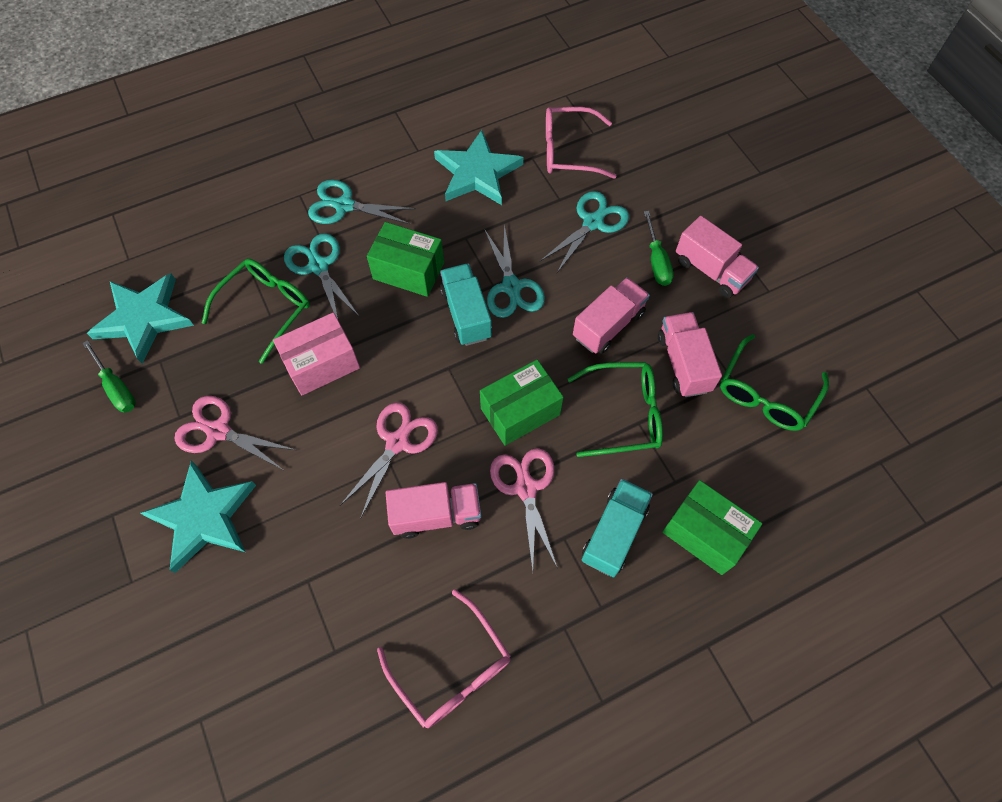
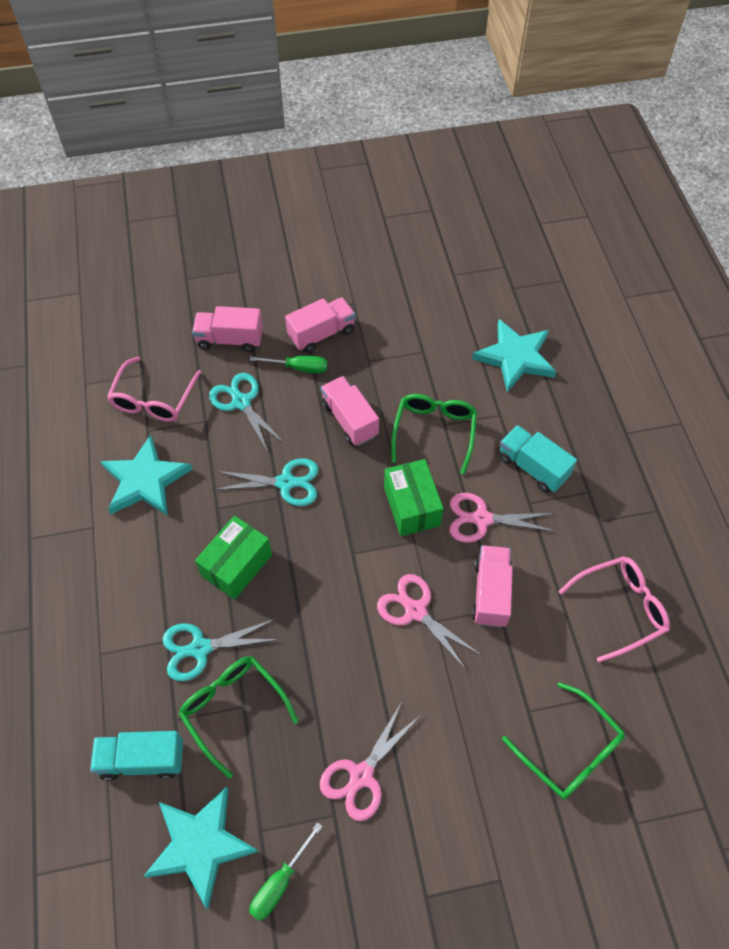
camera: 75 degrees left, 5 degrees down
(117, 387) = (279, 882): green screwdriver -> green screwdriver turned 150 degrees clockwise
(203, 517) = (449, 800): turquoise star -> turquoise star (515, 357)
(322, 364) = (315, 663): pink box -> none
(344, 206) = (134, 610): turquoise scissors -> none
(466, 314) = (302, 526): turquoise truck -> turquoise truck (142, 759)
(683, 363) = (401, 379): pink truck -> pink truck (230, 339)
(705, 533) = (544, 409): green box -> none
(766, 393) = (442, 335): green glasses -> green glasses (569, 750)

